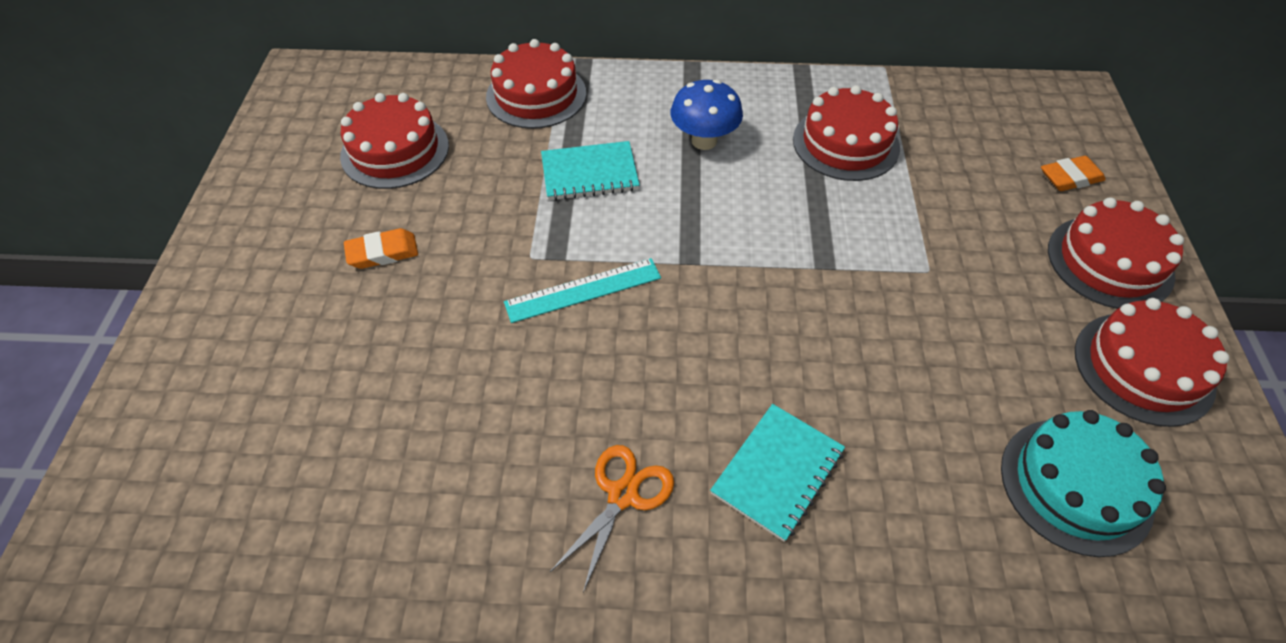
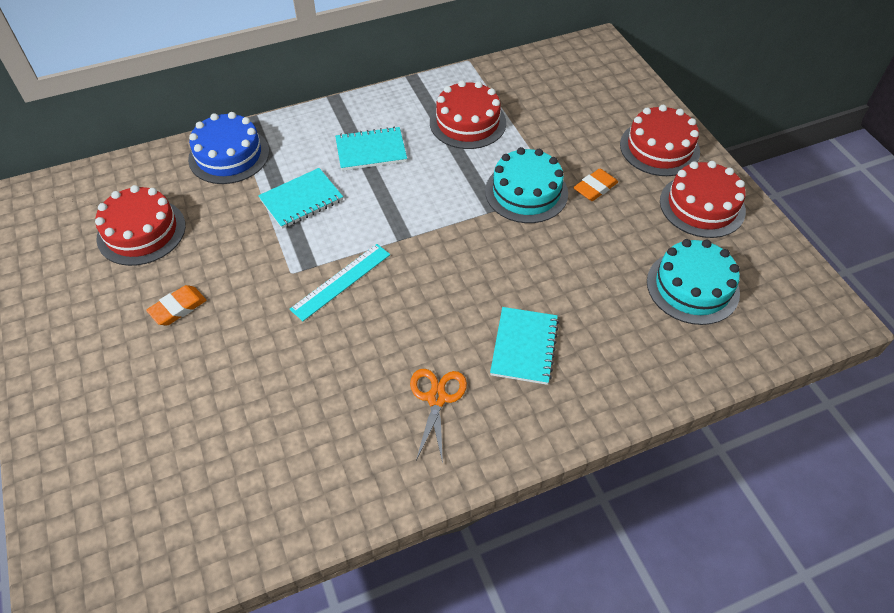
camera: 25 degrees left, 0 degrees up
(536, 95) = (229, 155): red cake -> blue cake
(704, 141) = (371, 151): blue mushroom -> turquoise notebook
(882, 259) = (526, 192): none -> turquoise cake
(1070, 178) = (616, 101): orange eraser -> orange eraser (595, 188)

